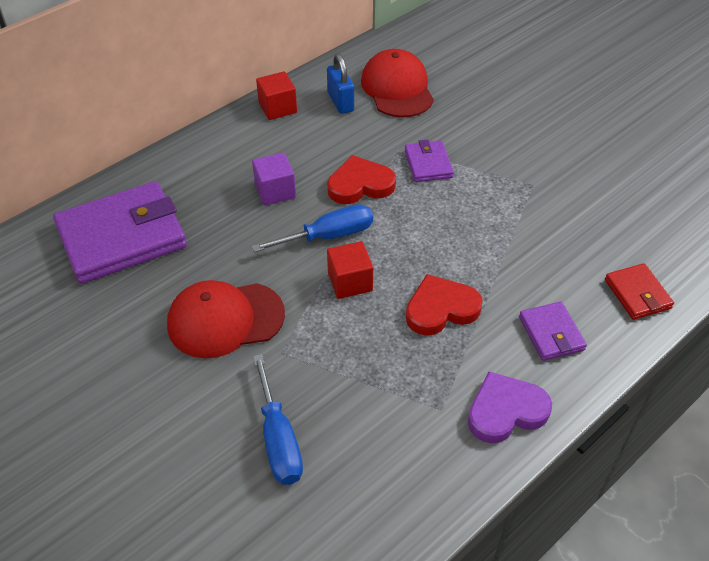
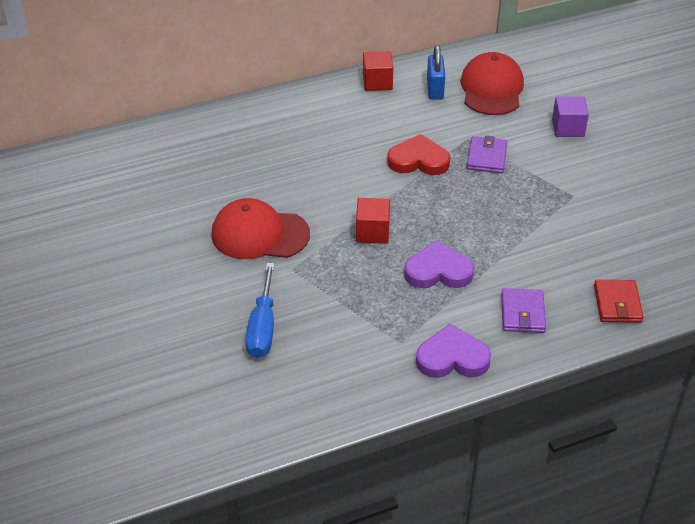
camera: 20 degrees right, 5 degrees down
(122, 237) = (205, 154): purple wallet -> none
(275, 191) = (344, 148): purple cube -> purple cube (568, 128)
(328, 236) = (372, 193): blue screwdriver -> none
(441, 309) = (438, 271): red heart -> purple heart

